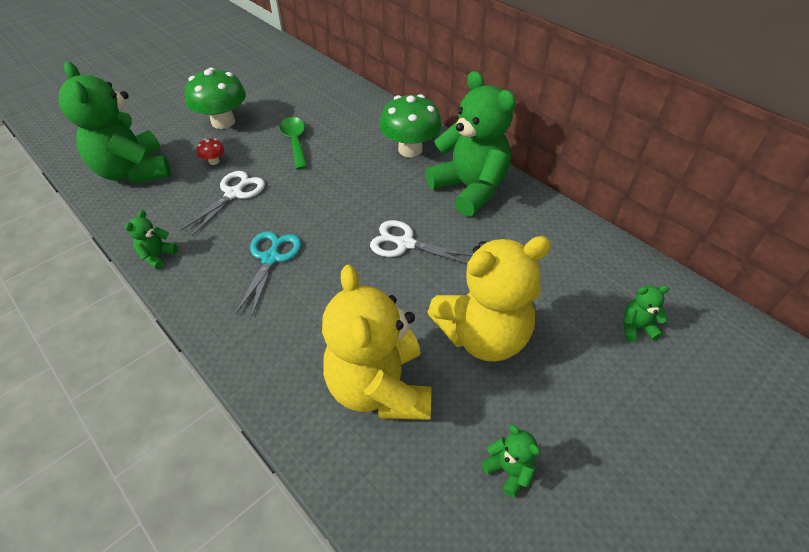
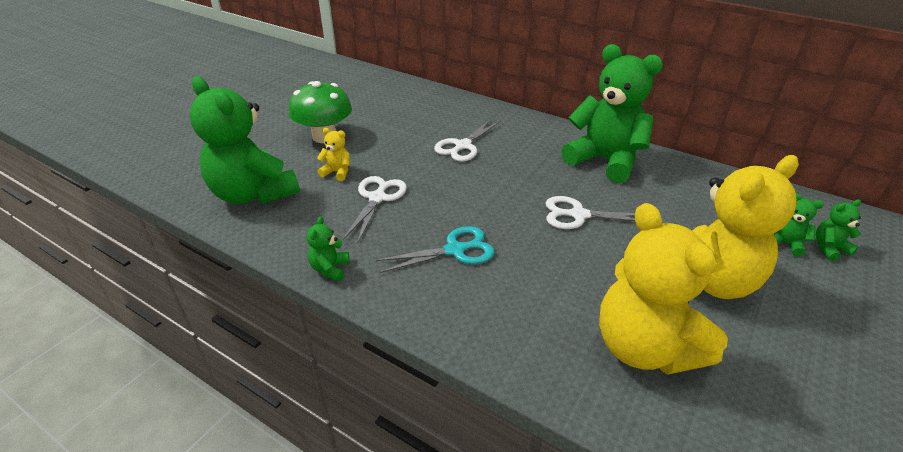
camera: 15 degrees left, 10 degrees down
(214, 161) = (337, 172): red mushroom -> yellow teddy bear
(271, 258) = (455, 250): turquoise scissors -> turquoise scissors turned 75 degrees clockwise
(295, 142) = (411, 144): green spoon -> none
(342, 151) = (463, 146): none -> white scissors
(410, 149) = (528, 136): green mushroom -> none
(508, 470) = (815, 394): green teddy bear -> green teddy bear (785, 243)

